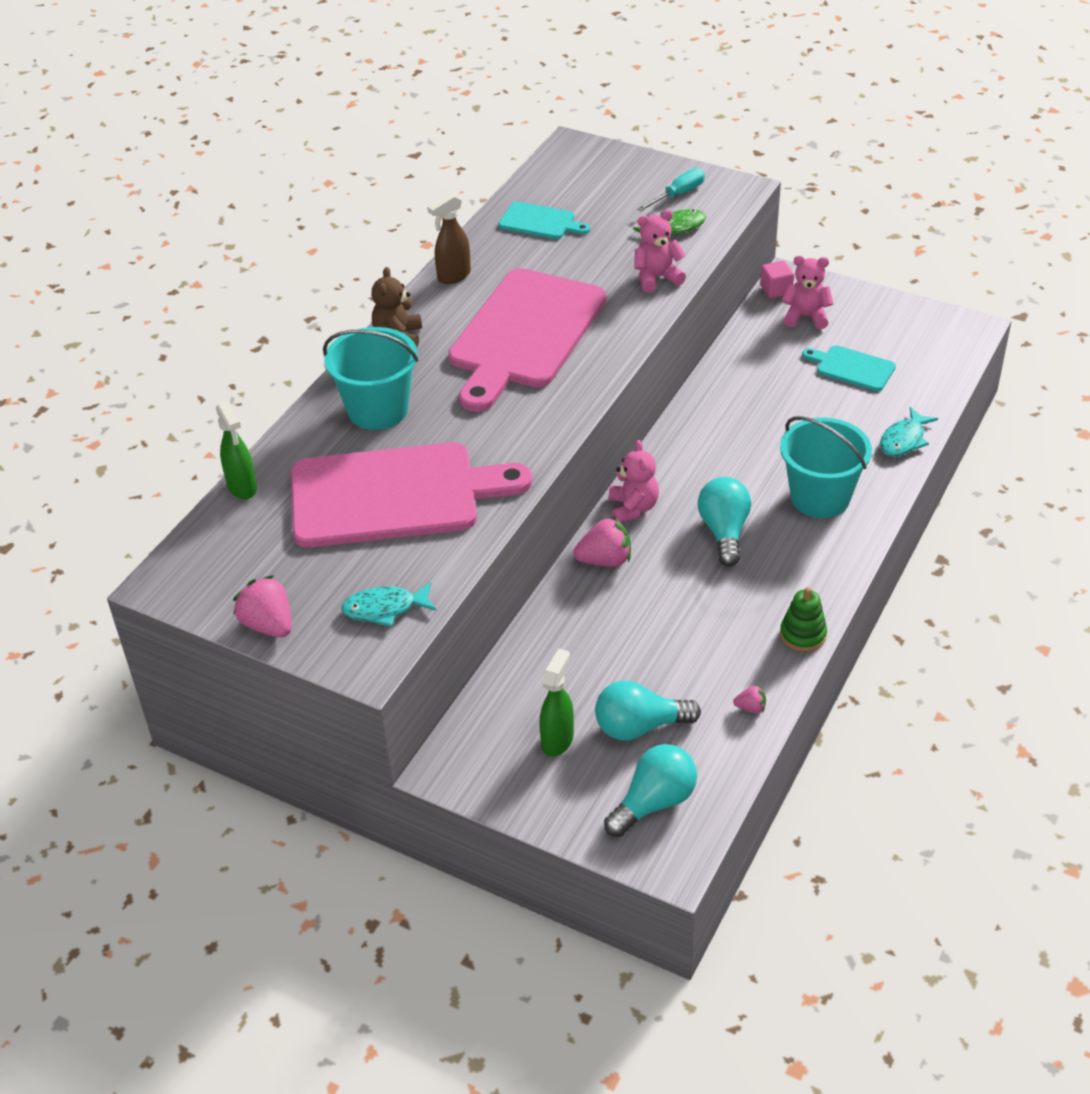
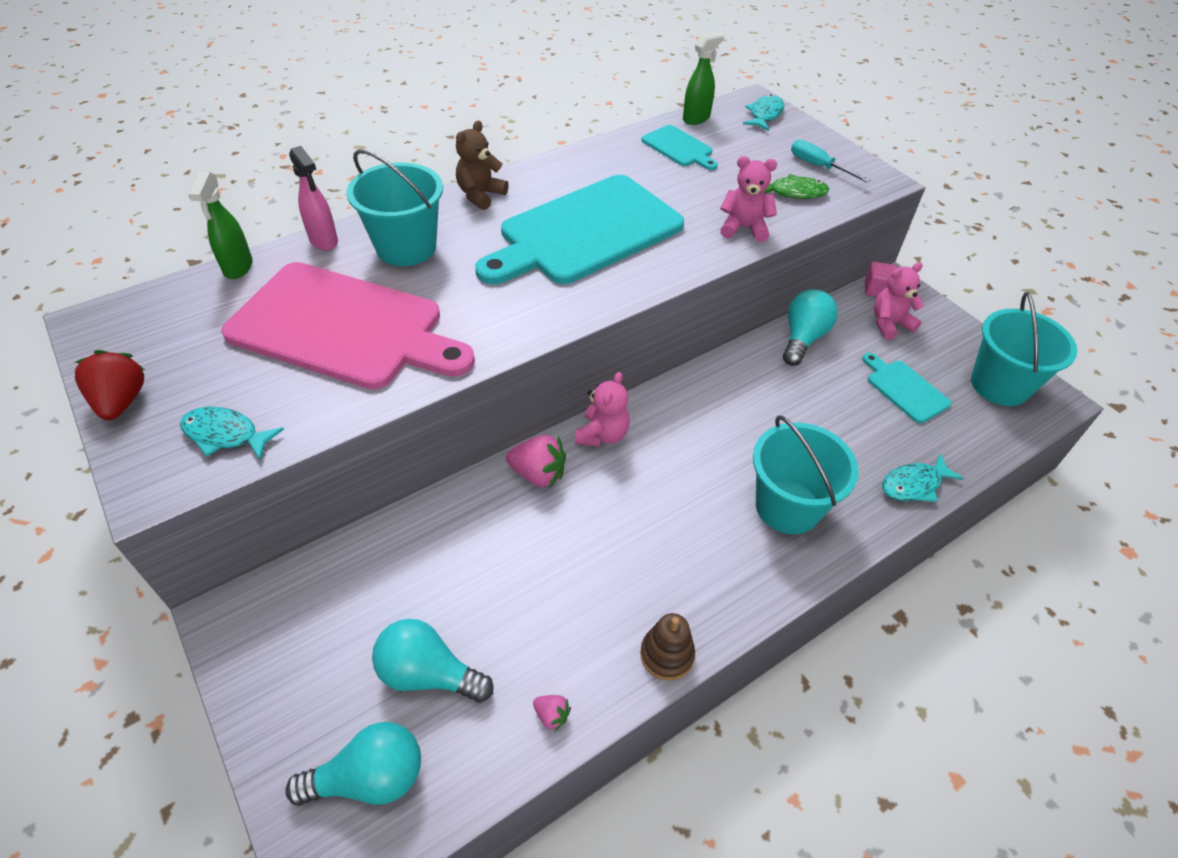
camera: 25 degrees right, 5 degrees up
(268, 625) = (121, 401): pink strawberry -> red strawberry
(296, 434) = (324, 241): none -> pink spray bottle
(453, 276) = (570, 164): brown spray bottle -> none
(524, 334) = (585, 232): pink cutting board -> turquoise cutting board
(557, 740) = (344, 644): green spray bottle -> green spray bottle (696, 118)
(592, 158) = (764, 115): none -> turquoise fish
(678, 195) = (818, 166): turquoise screwdriver -> turquoise screwdriver turned 120 degrees counterclockwise
(724, 531) = (668, 498): turquoise light bulb -> turquoise light bulb (803, 338)
(803, 634) = (667, 655): green stacking toy -> brown stacking toy
(806, 317) = (889, 324): pink teddy bear -> pink teddy bear turned 60 degrees counterclockwise
(923, 333) = (999, 385): none -> turquoise bucket

